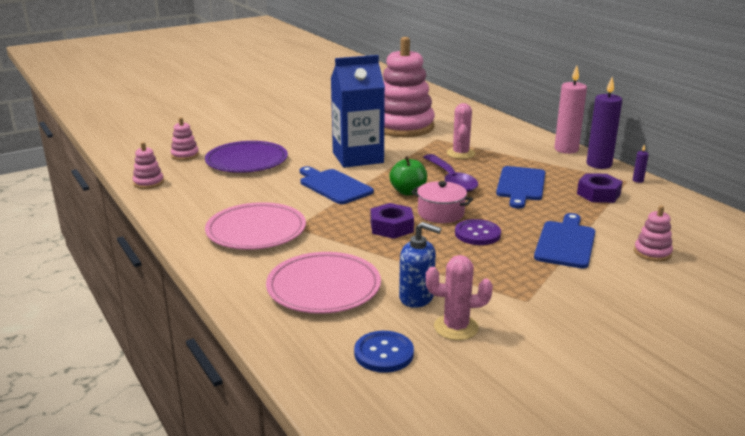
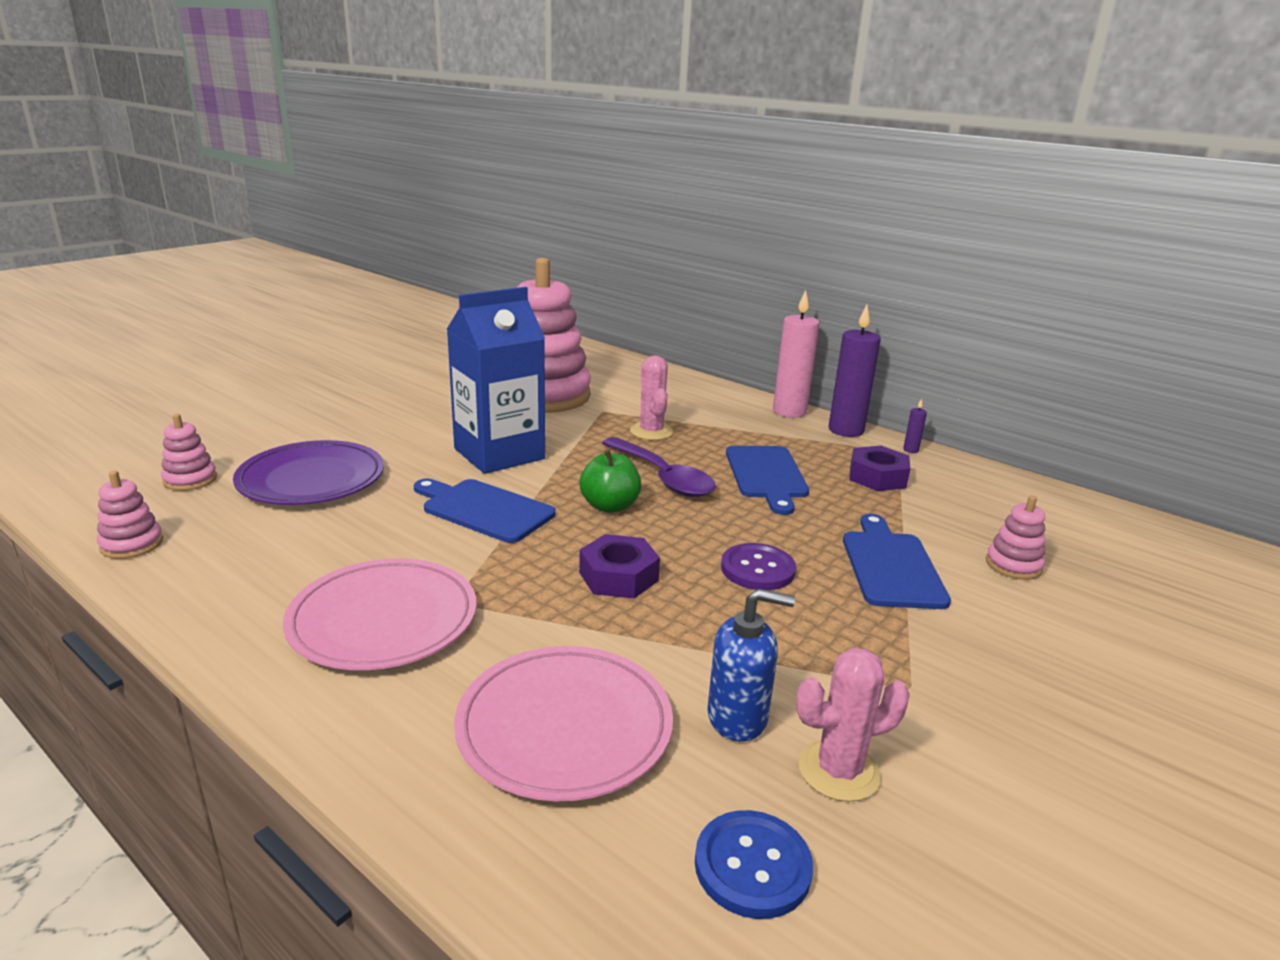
camera: 20 degrees left, 0 degrees up
(441, 213) = (681, 539): pink pot -> none

